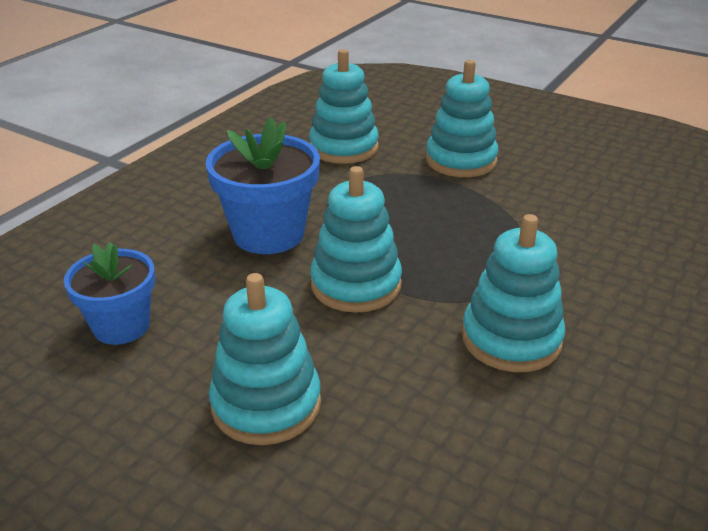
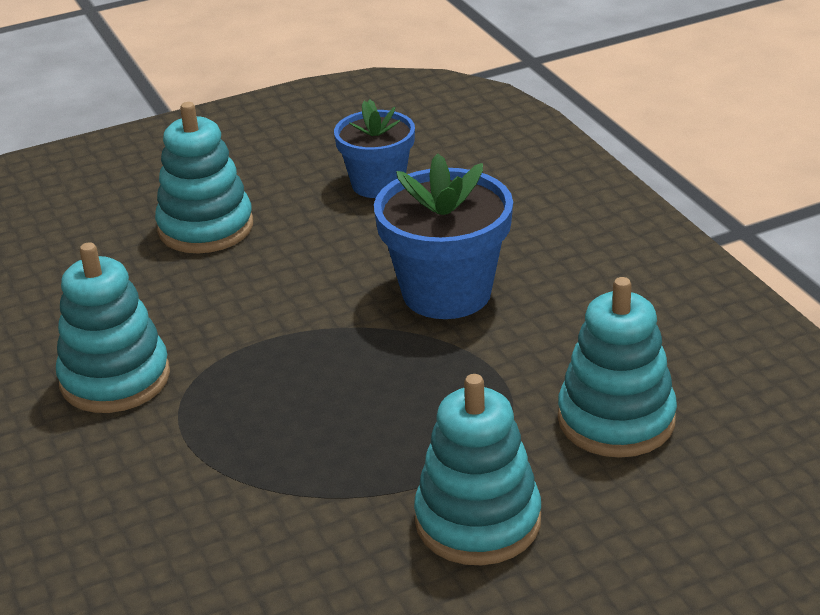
camera: 125 degrees right, 0 degrees up
(356, 284) = (297, 318): turquoise stacking toy -> none

